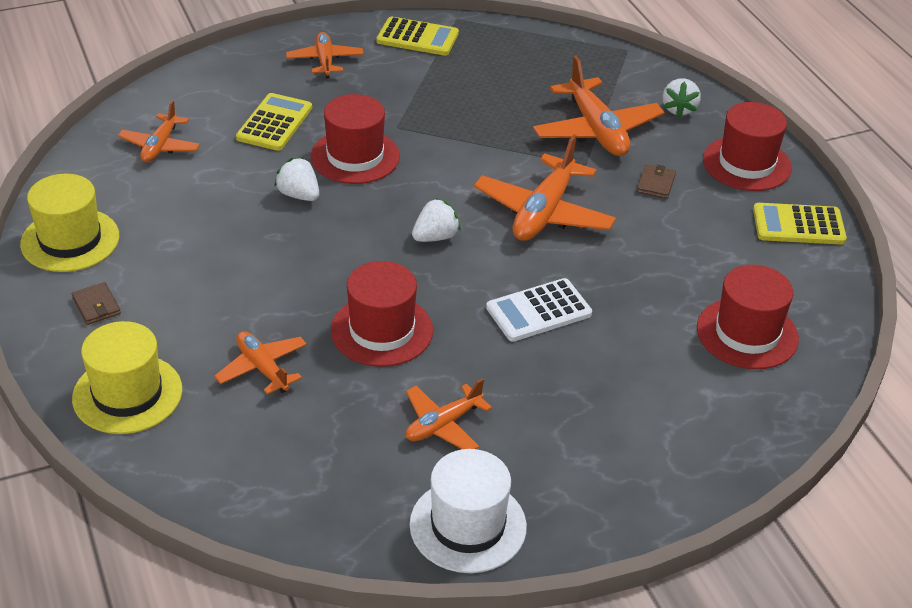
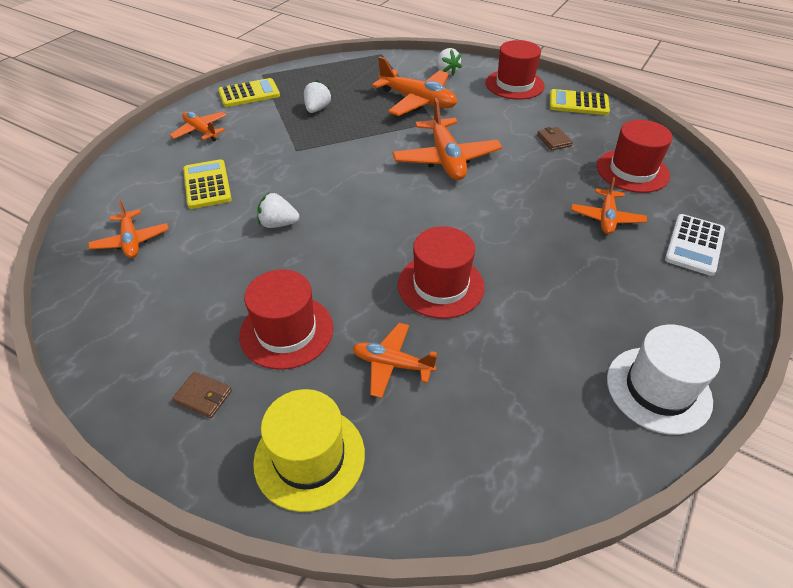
camera: 35 degrees left, 5 degrees up
(70, 240) = (123, 353): yellow hat -> none
(355, 156) = (289, 180): red hat -> red hat (286, 331)
(435, 237) = (401, 205): white strawberry -> white strawberry (317, 109)
(443, 425) = (556, 327): orange plane -> orange plane (606, 218)
(538, 311) = (516, 218): white calculator -> white calculator (694, 245)
(656, 184) = (484, 115): brown wallet -> brown wallet (554, 140)
(798, 225) = (578, 103): yellow calculator -> yellow calculator turned 45 degrees clockwise

